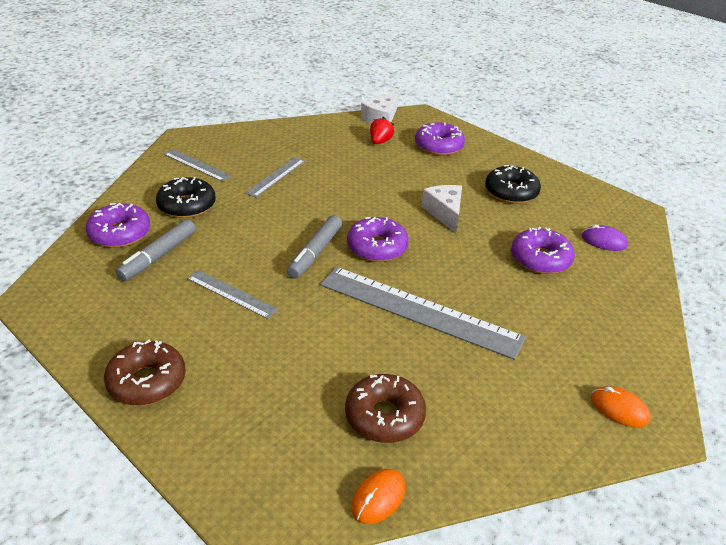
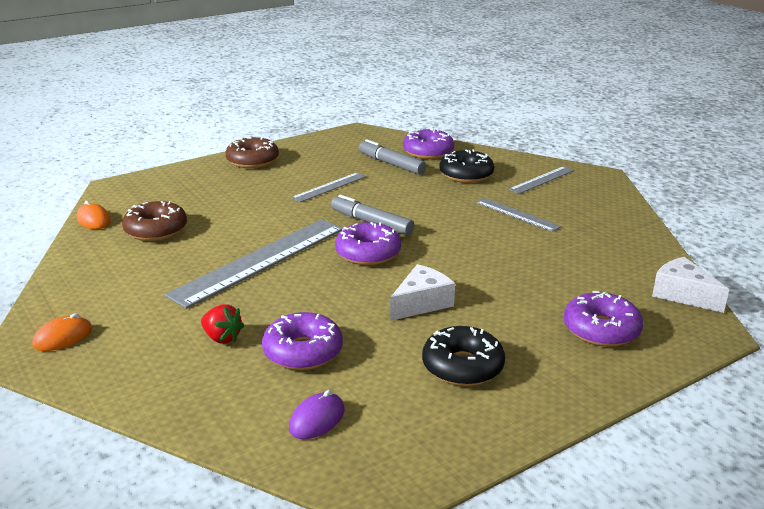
camera: 105 degrees right, 10 degrees down
(380, 141) = (608, 285): red strawberry -> red strawberry (222, 338)
(445, 213) = (421, 303): white cheese -> white cheese turned 45 degrees counterclockwise

